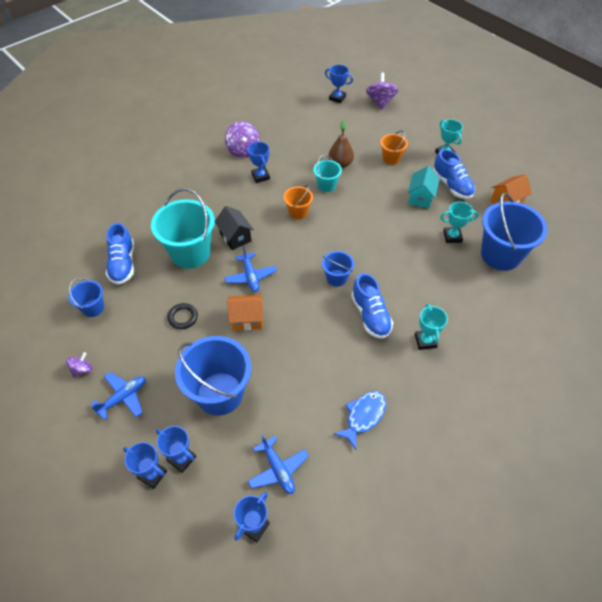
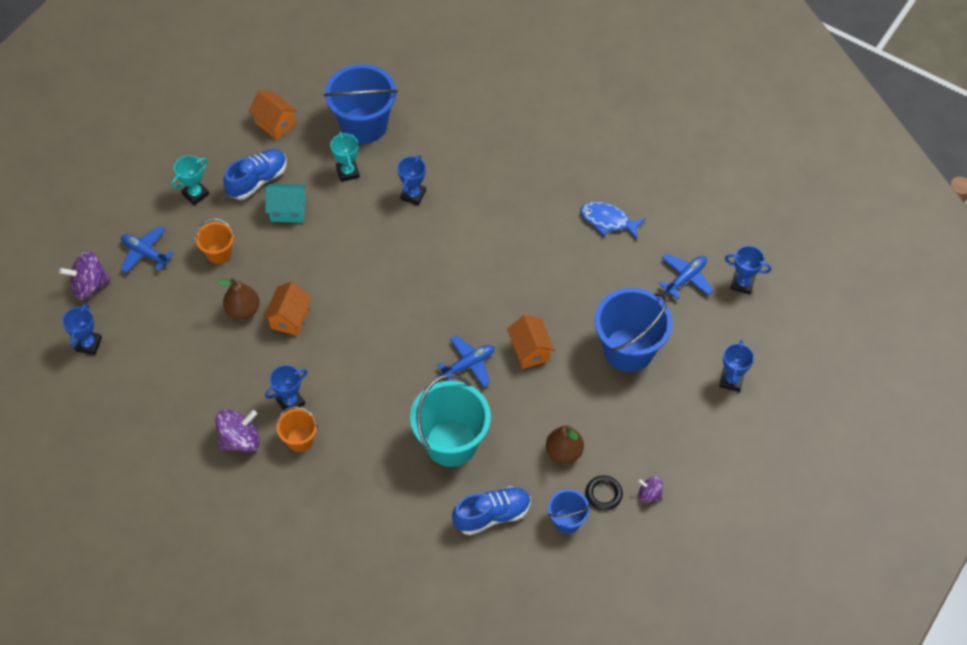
camera: 105 degrees left, 5 degrees up
(123, 397) = (665, 438): blue plane -> blue plane (145, 253)
(148, 320) = (564, 452): none -> brown pear
(181, 458) = (707, 361): blue trophy -> blue trophy (413, 195)
(183, 317) = (549, 417): black ring -> black ring (603, 494)
(235, 237) = (411, 399): black house -> none
(298, 212) = (348, 339): orange bucket -> orange bucket (300, 439)
(326, 185) = (290, 318): turquoise bucket -> orange house
(336, 278) = (444, 276): blue bucket -> none
(370, 315) = (487, 234): blue shoe -> none
(425, 341) = (504, 181): turquoise trophy -> none

